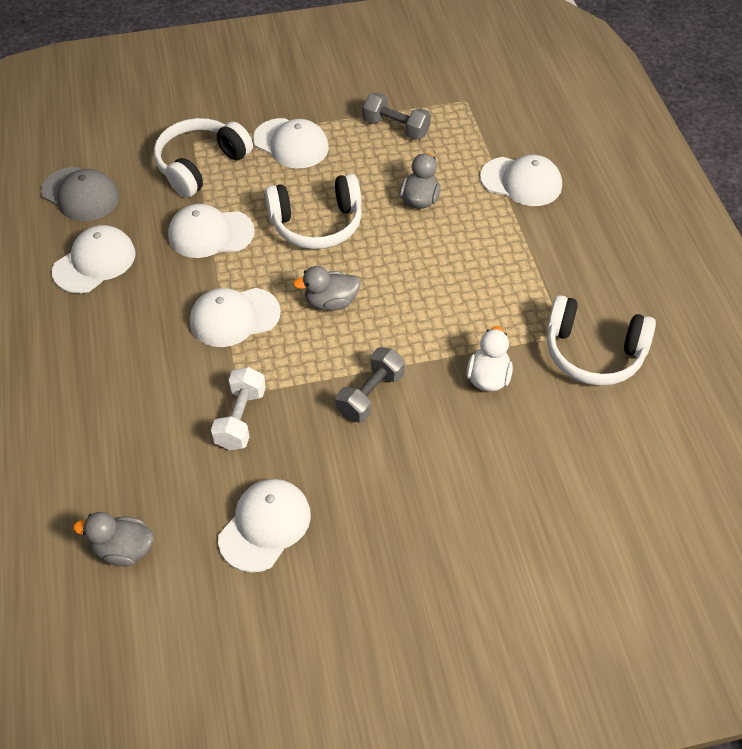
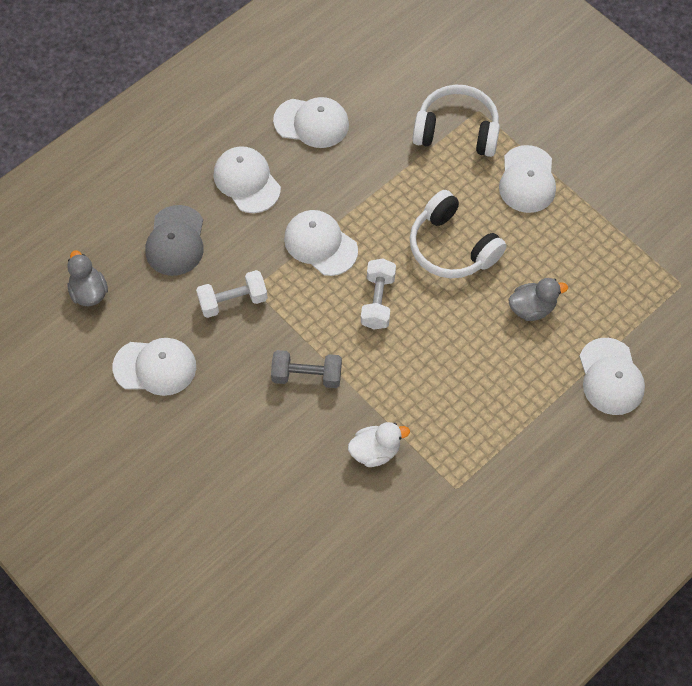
camera: 60 degrees right, 10 degrees up
(80, 194) = (369, 71): grey cap -> grey cap (175, 241)
(210, 234) = (390, 180): white cap -> white cap (247, 181)
(331, 302) = (378, 301): grey duck -> white dumbbell
(396, 128) = (604, 247): grey dumbbell -> none
(593, 353) = (451, 519): white headphones -> none

